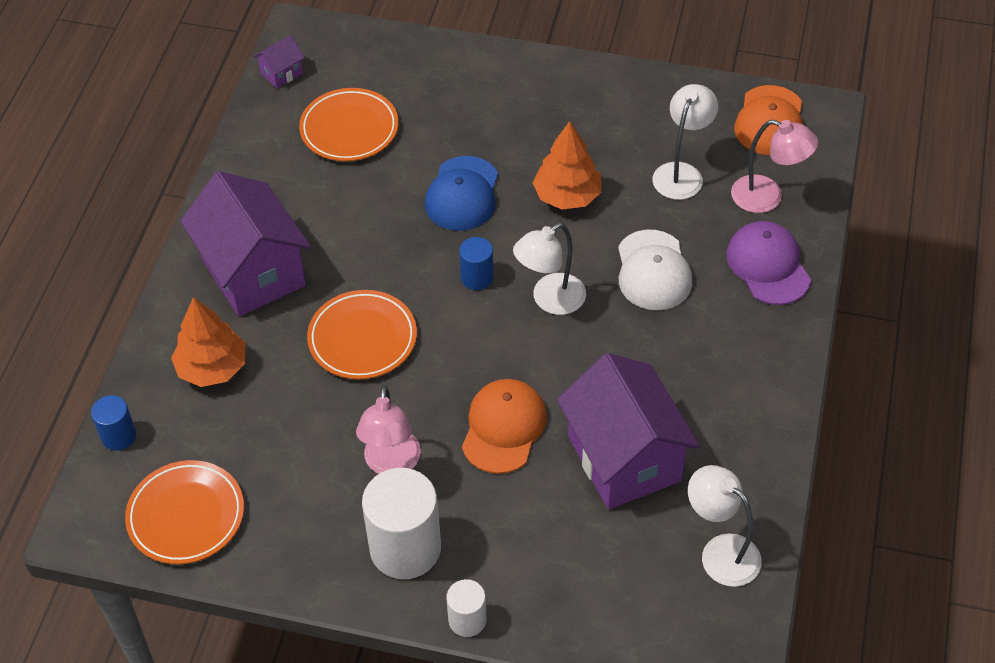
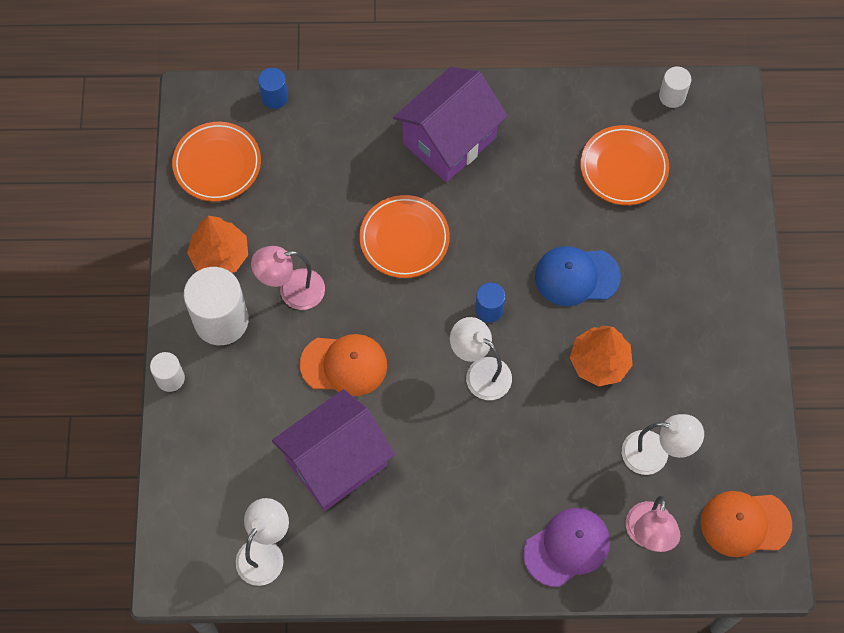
camera: 75 degrees right, 15 degrees up
(212, 368) = (350, 140): orange tree -> orange tree (220, 255)
(281, 73) = (672, 96): purple house -> white cylinder
(653, 271) = (534, 450): white cap -> none

